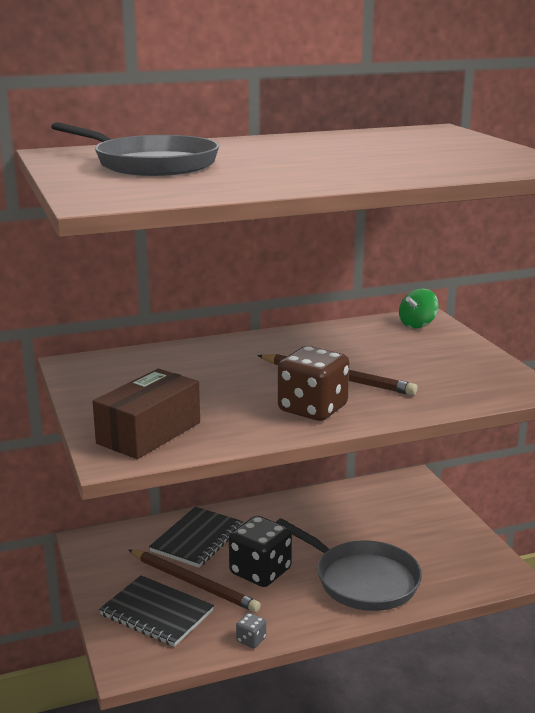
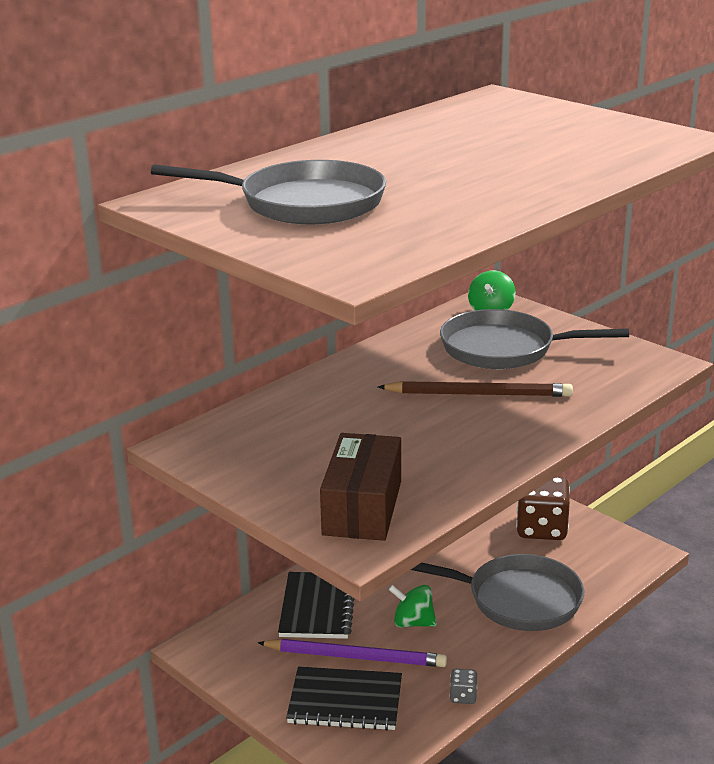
camera: 25 degrees left, 5 degrees up
(193, 583) = (355, 657): brown pencil -> purple pencil
(260, 572) = (413, 623): black dice -> green spinning top
(313, 409) = (493, 436): brown dice -> brown dice (541, 528)
(397, 352) = (504, 349): none -> grey pan

